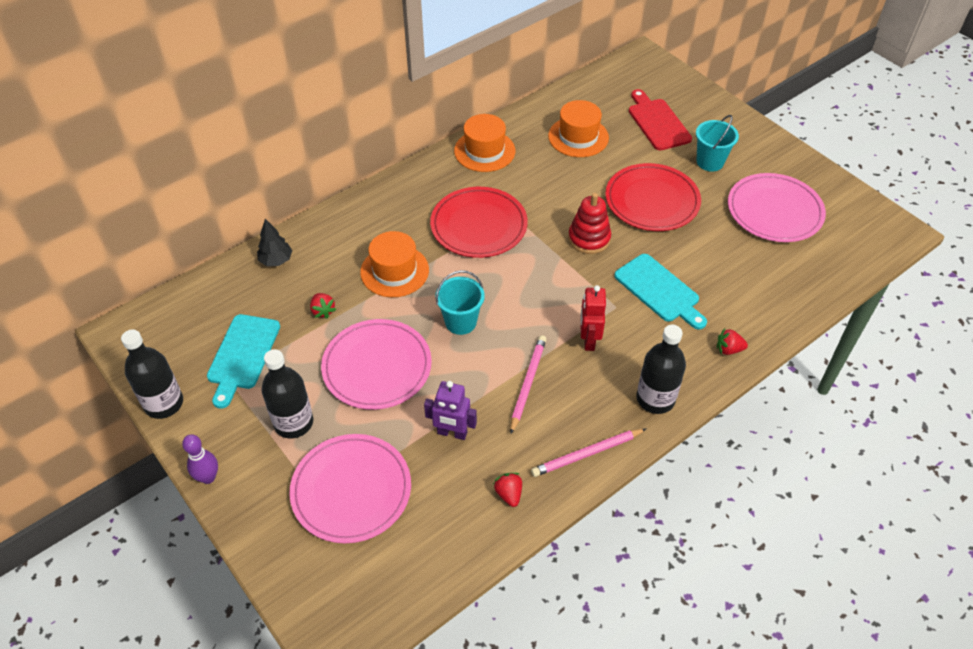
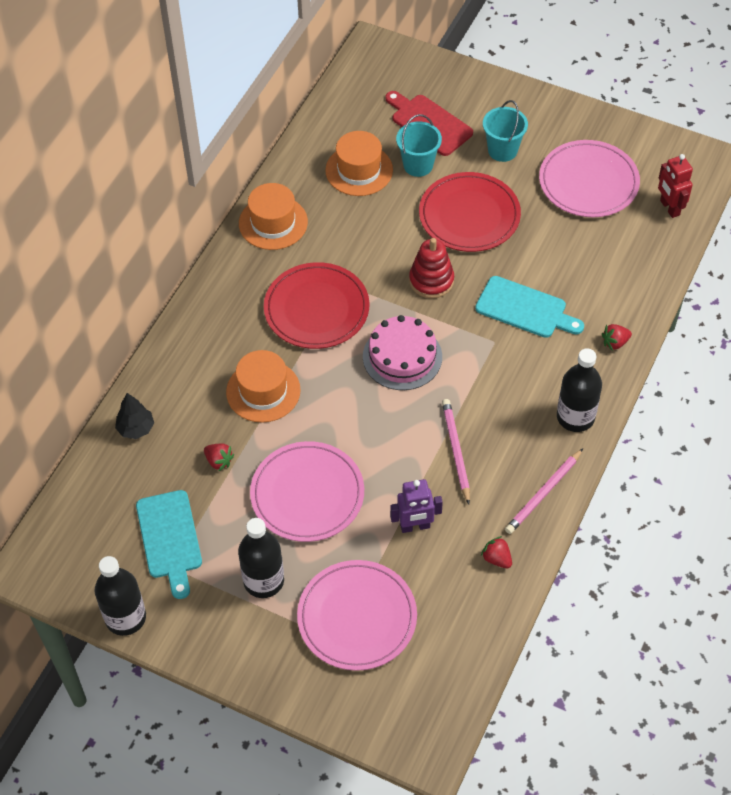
camera: 25 degrees left, 5 degrees up
(208, 477) = (218, 665): purple bowling pin -> none
(460, 322) = (359, 417): turquoise bucket -> turquoise bucket (418, 165)
(527, 288) = (402, 357): none -> pink cake
(588, 340) = (487, 385): red robot -> red robot (669, 208)

